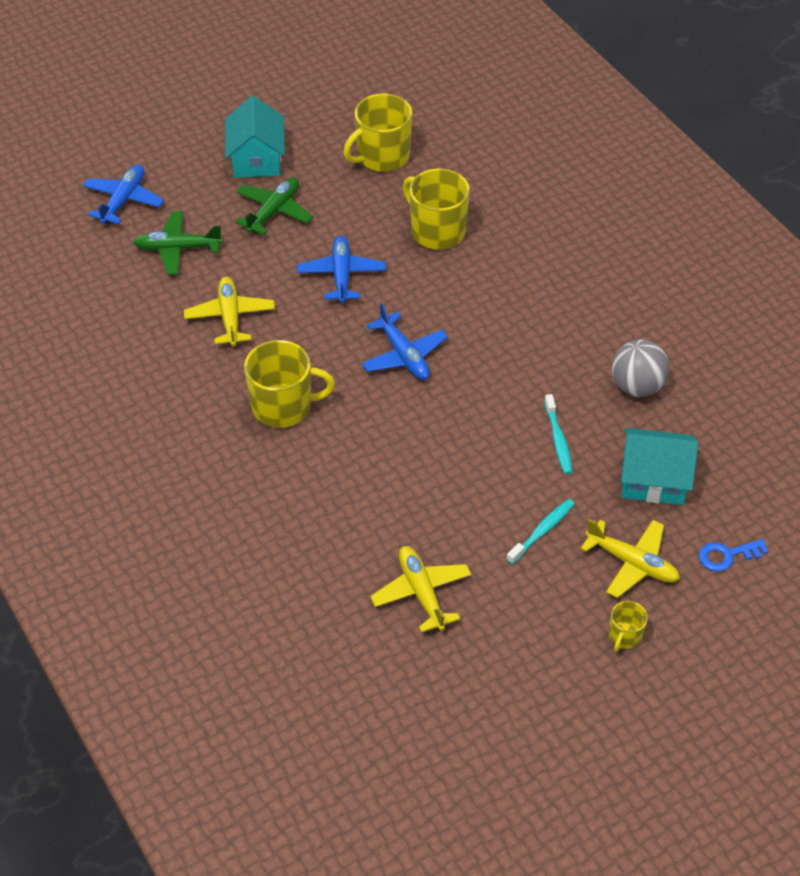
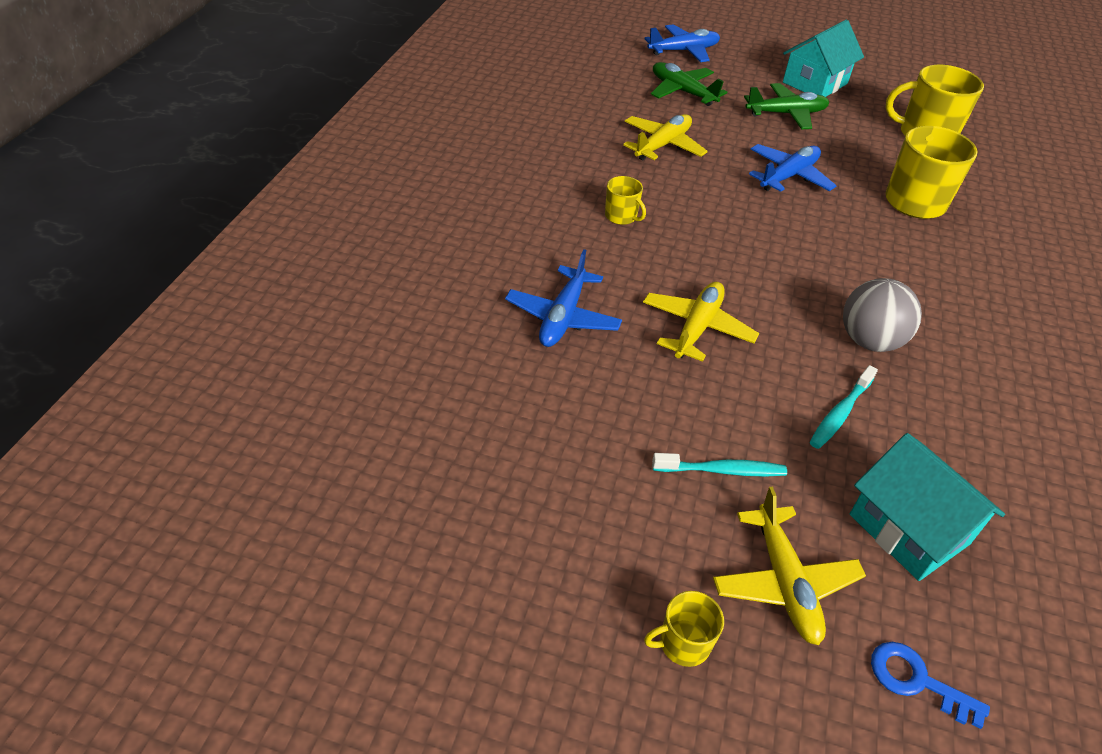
camera: 45 degrees right, 5 degrees down
(283, 406) = (621, 216): yellow mug -> yellow mug, size x0.50
(404, 355) = (770, 254): blue plane -> blue plane (563, 317)
(421, 593) = (538, 419): yellow plane -> yellow plane (697, 328)
(637, 386) = (989, 436): grey ball -> grey ball (869, 341)

